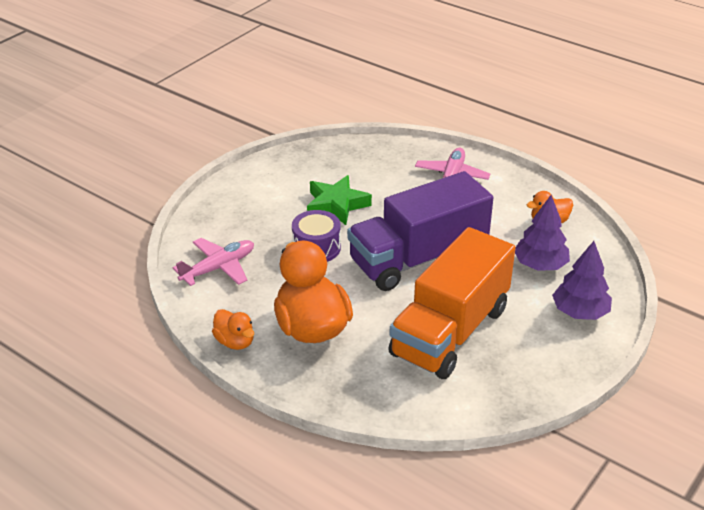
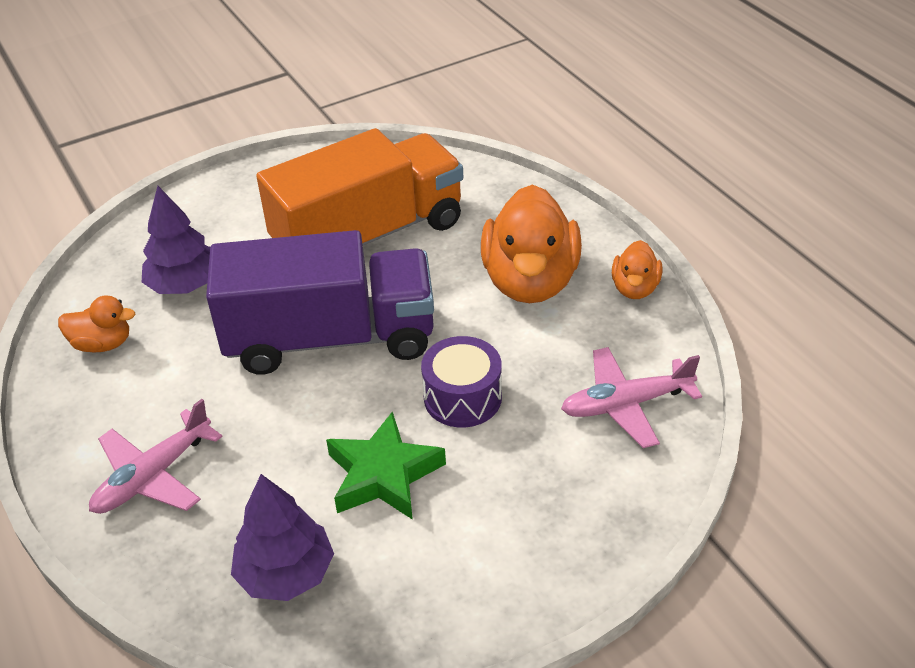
camera: 155 degrees left, 5 degrees up
(235, 342) = (635, 288): orange duck -> orange duck turned 150 degrees counterclockwise
(579, 312) = (205, 218): purple tree -> purple tree (286, 573)

